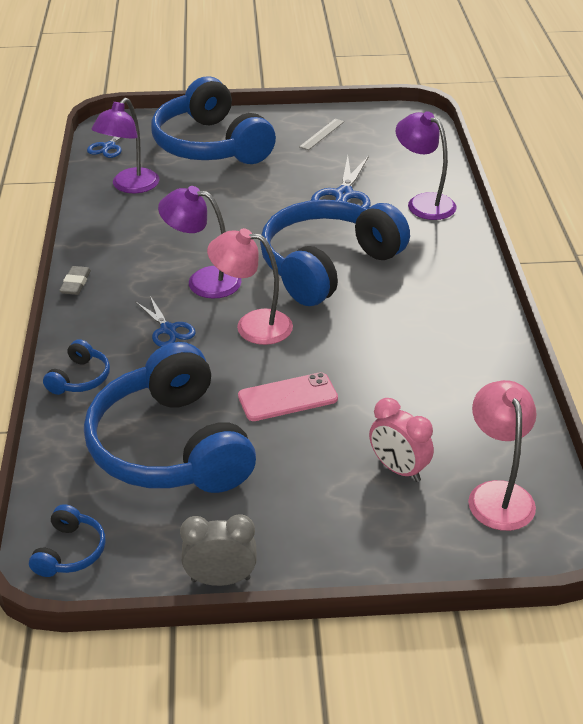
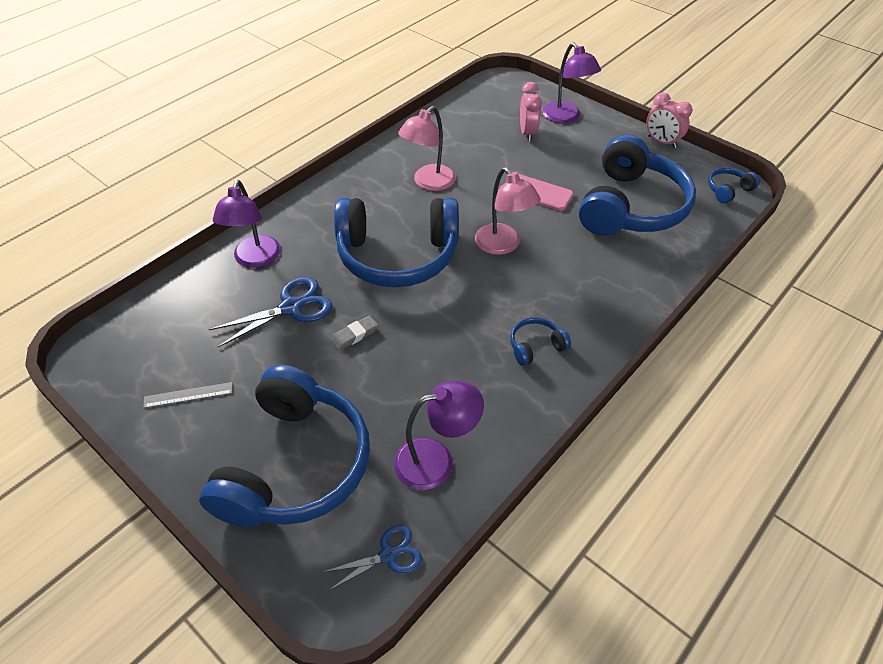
camera: 135 degrees left, 10 degrees up
(75, 283) = (590, 366): grey eraser -> grey eraser (354, 335)
(80, 378) = (651, 280): blue headphones -> blue headphones (536, 346)
(168, 330) = (560, 278): blue scissors -> none
(203, 281) = (493, 301): purple lamp -> purple lamp (565, 117)
(220, 579) = (661, 142): grey clock -> pink clock
(497, 494) = (499, 102): pink lamp -> pink lamp (428, 183)

